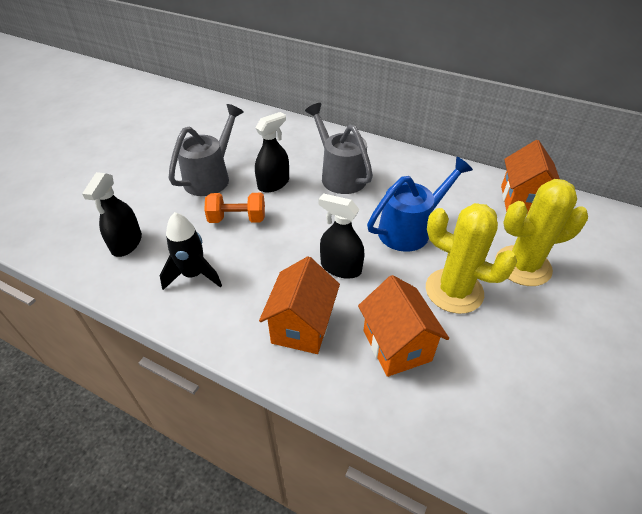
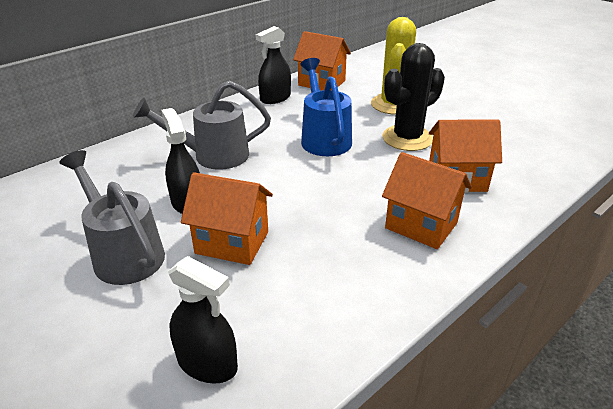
camera: 70 degrees left, 10 degrees down
(194, 275) = (312, 295): black rocket -> none
(237, 219) = (232, 242): orange dumbbell -> orange house
(340, 267) = (353, 186): black spray bottle -> black spray bottle (275, 98)
(454, 291) = (407, 138): yellow cactus -> black cactus

